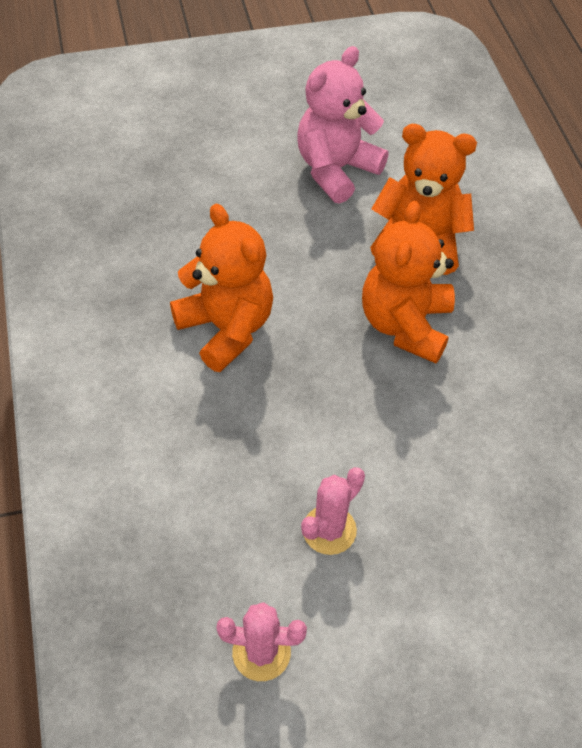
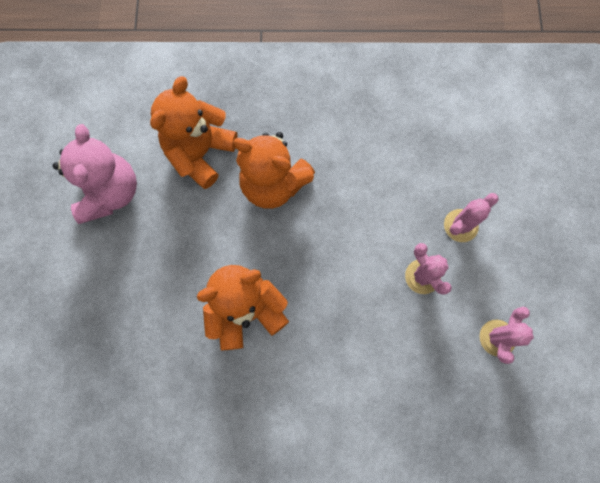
camera: 75 degrees left, 20 degrees up
(336, 170) = (110, 193): pink teddy bear -> pink teddy bear turned 150 degrees counterclockwise
(425, 573) = (460, 225): none -> pink cactus

